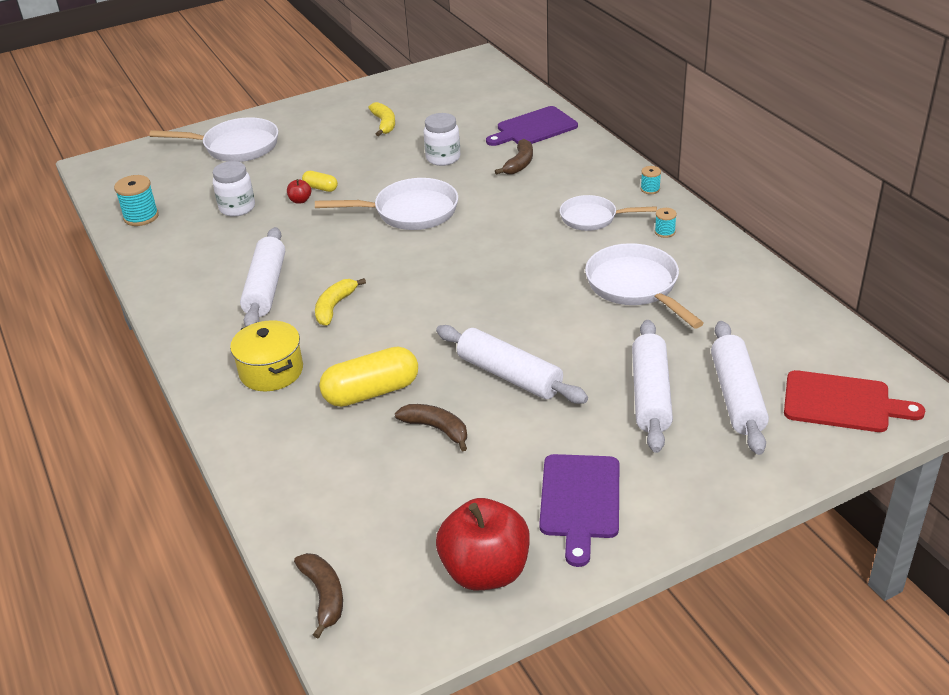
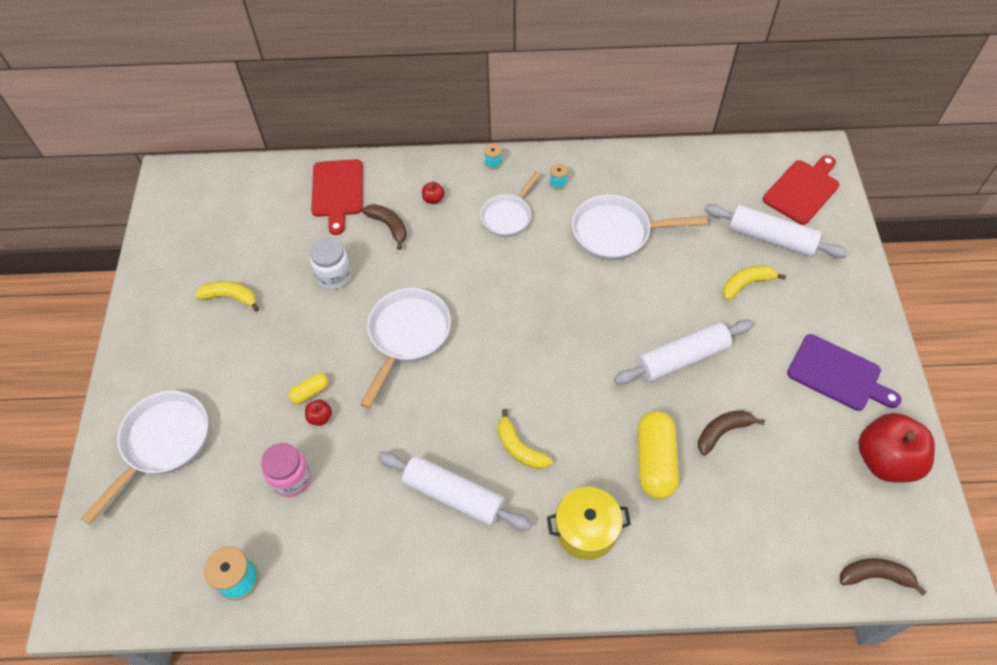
camera: 65 degrees left, 20 degrees up
(237, 208) = (291, 478): white jar -> pink jar
(534, 128) = (337, 191): purple cutting board -> red cutting board
(572, 174) = (433, 199): none -> red apple
(650, 395) = (746, 284): white rolling pin -> yellow banana

